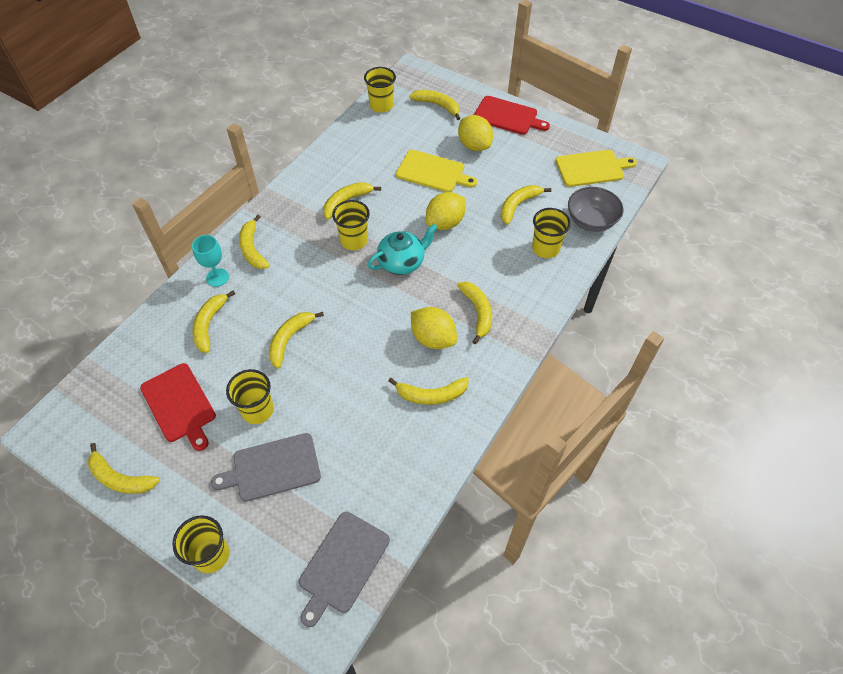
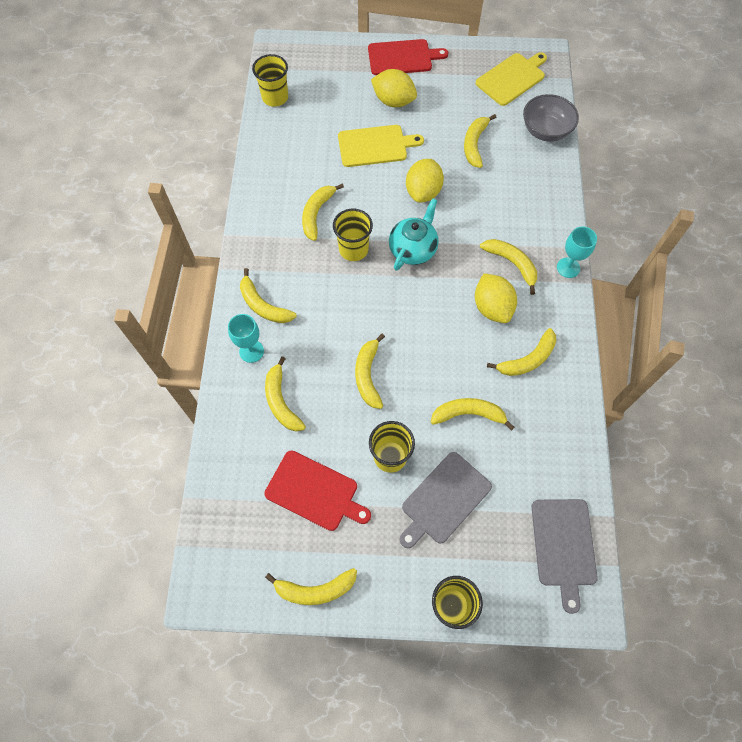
camera: 30 degrees left, 10 degrees up
(433, 338) = (492, 307): yellow lemon -> yellow lemon turned 60 degrees clockwise
(438, 106) = (330, 74): yellow banana -> yellow banana (468, 414)
(526, 339) = (568, 267): none -> turquoise goblet
(545, 248) = (526, 175): yellow cup -> none

